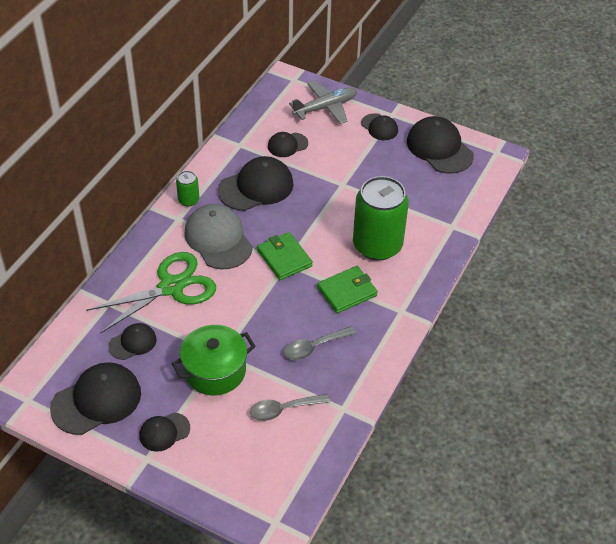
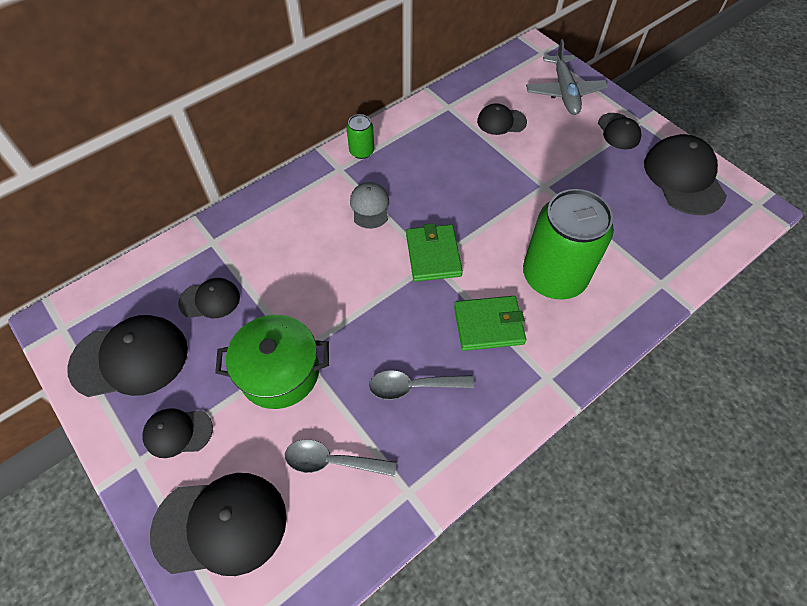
camera: 25 degrees right, 10 degrees up
(171, 287) = (288, 246): green scissors -> none
(218, 239) = (370, 206): grey cap -> grey cap, size x0.55
(256, 187) = (443, 159): black cap -> black cap (220, 524)
(325, 107) = (564, 92): grey plane -> grey plane turned 90 degrees clockwise

